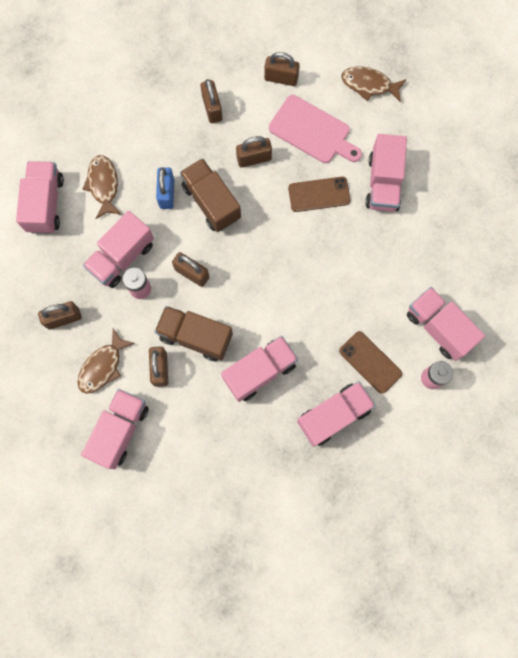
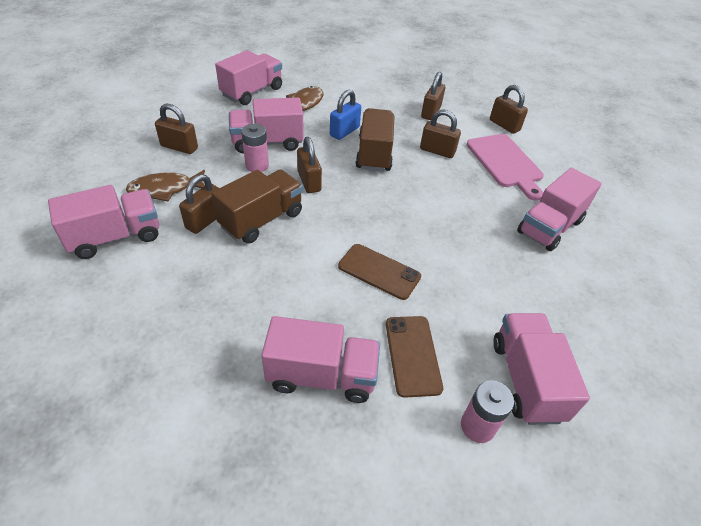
camera: 35 degrees right, 30 degrees down
(195, 336) = (261, 220): brown truck -> brown truck turned 75 degrees clockwise
(259, 371) = (288, 282): pink truck -> none
(319, 194) = (476, 200): brown phone -> brown phone (379, 271)
(369, 85) = (584, 165): brown fish -> none

